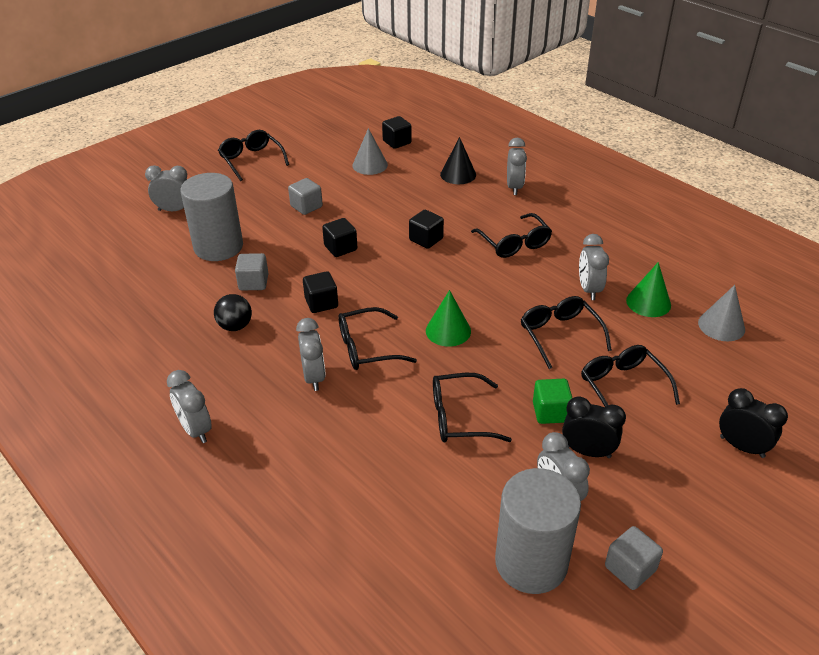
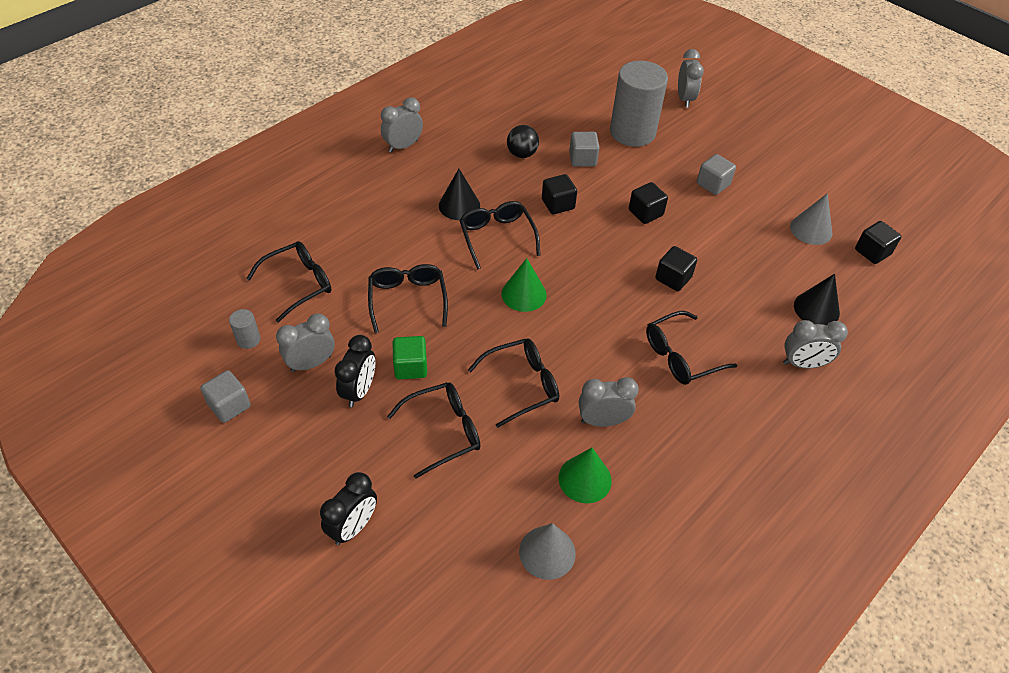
camera: 85 degrees right, 10 degrees up
(251, 160) = (789, 138): black glasses -> black glasses (299, 284)
(314, 377) = (459, 205): grey clock -> black cone
(531, 562) = (248, 339): grey cylinder -> grey cylinder, size x0.40

